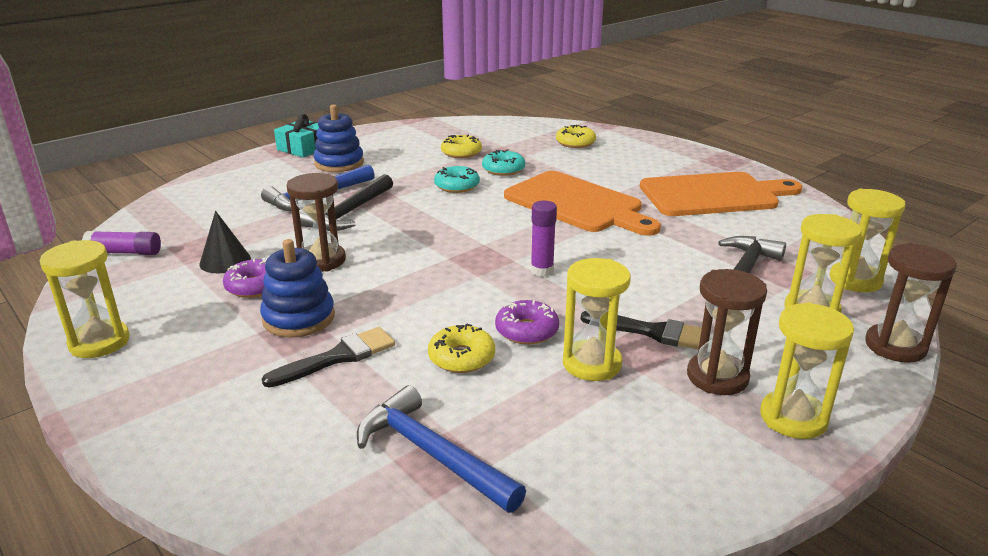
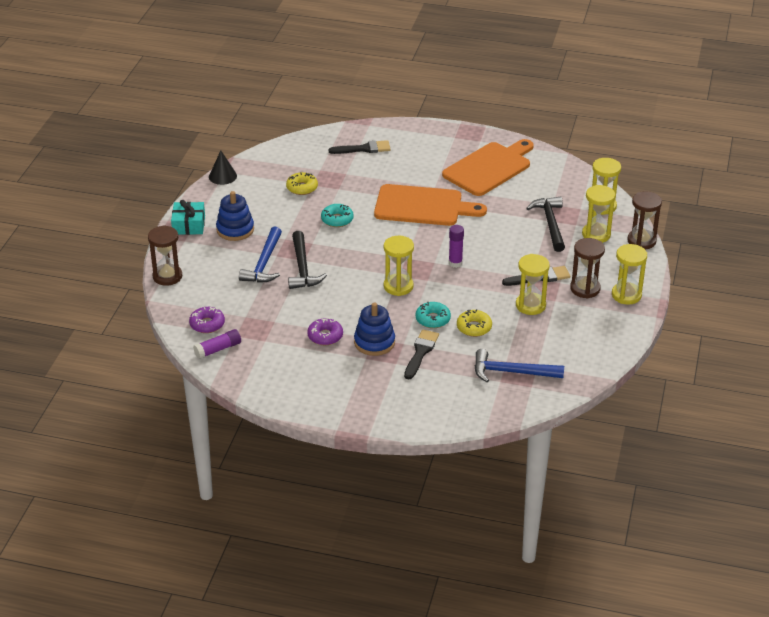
camera: 35 degrees left, 10 degrees up
(99, 342) = (299, 397): yellow hourglass -> yellow hourglass (398, 286)
(225, 261) = (284, 329): black cone -> black cone (222, 176)
(321, 260) = (336, 306): brown hourglass -> brown hourglass (167, 276)
(503, 169) = (347, 193): turquoise donut -> turquoise donut (433, 319)
(527, 330) = (486, 301): purple donut -> purple donut (207, 324)
(575, 143) = (364, 149): yellow donut -> black brush

